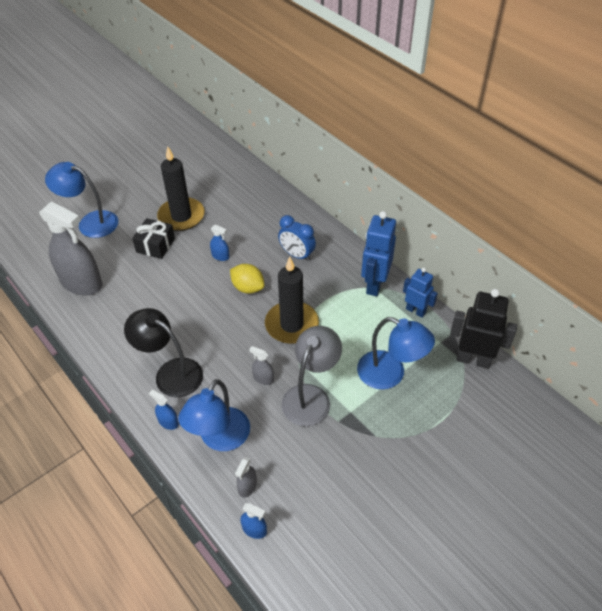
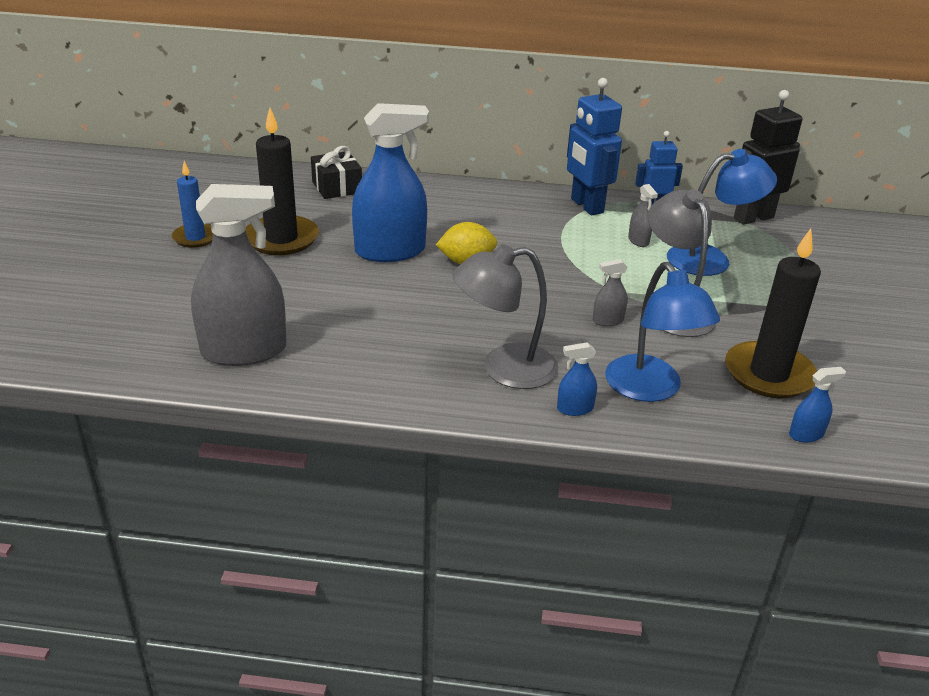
camera: 45 degrees left, 15 degrees down
(90, 222) = (156, 292): blue lamp -> none
(146, 193) = (195, 238): none -> blue candle
(155, 245) = (290, 275): black gift -> black gift (337, 187)
(171, 373) = (504, 368): black lamp -> grey lamp
(220, 256) = (390, 251): blue spray bottle -> blue spray bottle, size x2.40
(247, 486) = (742, 408): grey spray bottle -> grey spray bottle (638, 241)
(291, 325) = (562, 268): black candle -> black candle (768, 374)
(297, 255) = (474, 216): blue clock -> none

